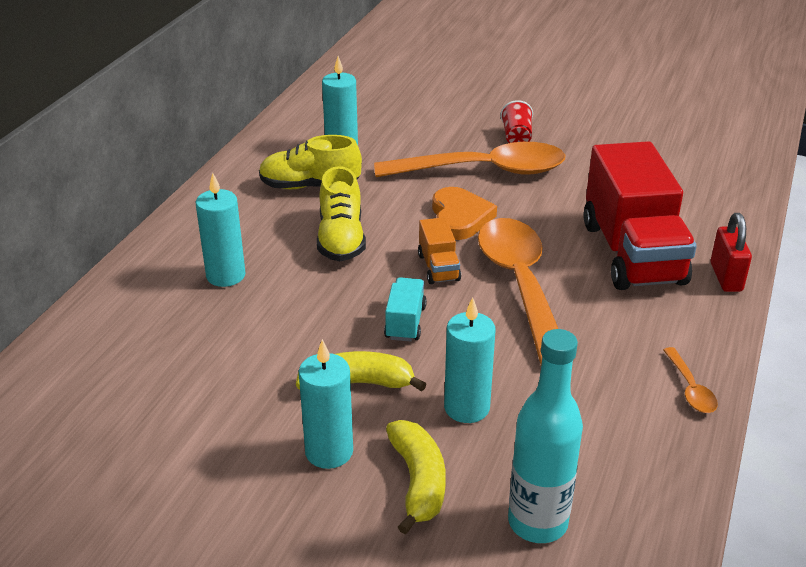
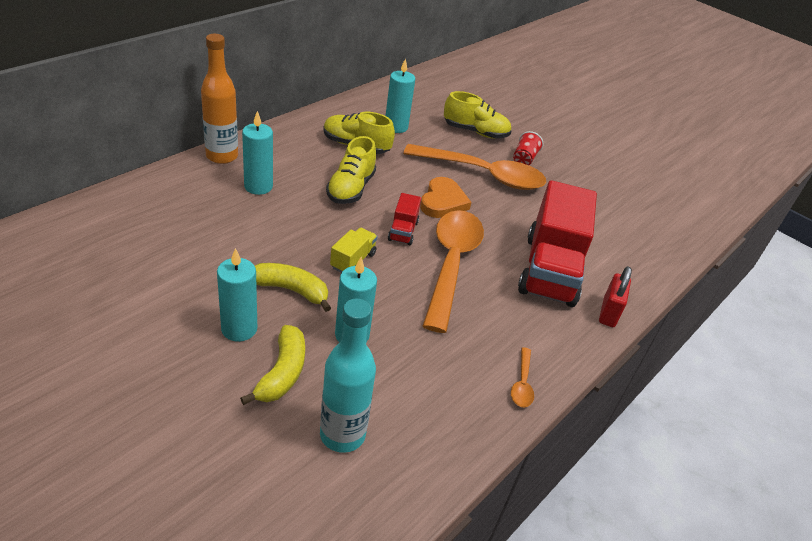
camera: 15 degrees right, 5 degrees up
(151, 254) = (222, 156): none -> orange bottle
(405, 322) = (353, 260): turquoise truck -> yellow truck
(438, 267) = (403, 231): orange truck -> red truck
(439, 124) = (475, 132): none -> yellow shoe

